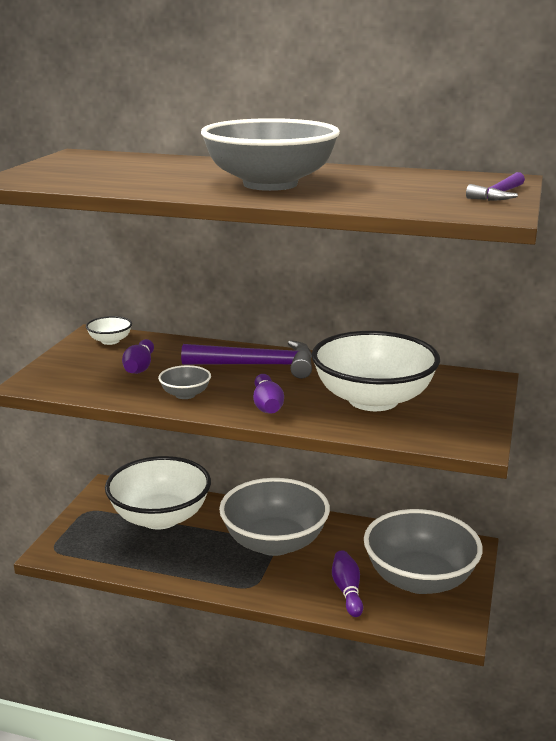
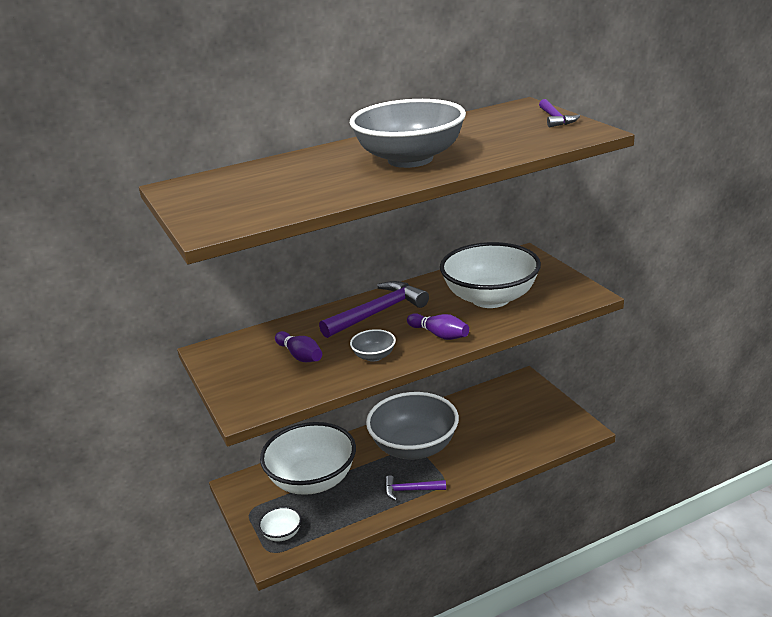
camera: 40 degrees left, 5 degrees up
(110, 341) = (233, 349): white bowl -> white bowl (282, 534)
(215, 574) = (410, 490): none -> purple hammer
(347, 591) = (500, 447): purple bowling pin -> none
(419, 579) = (526, 415): grey bowl -> none

